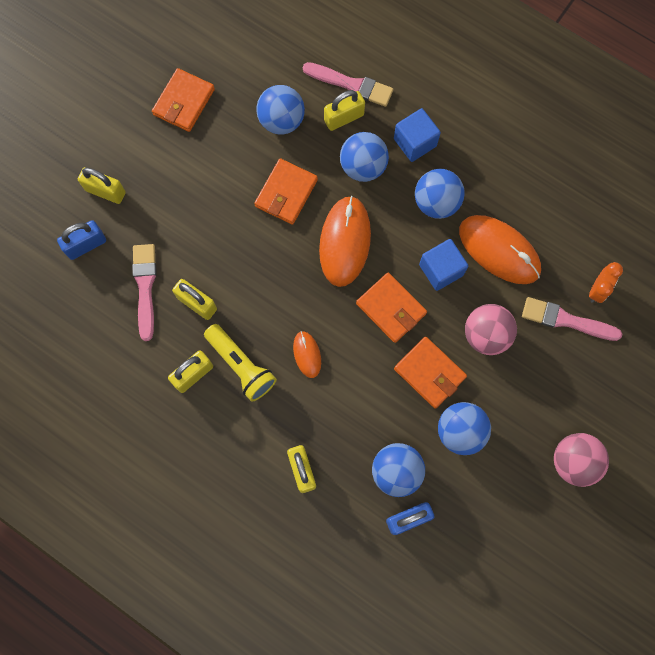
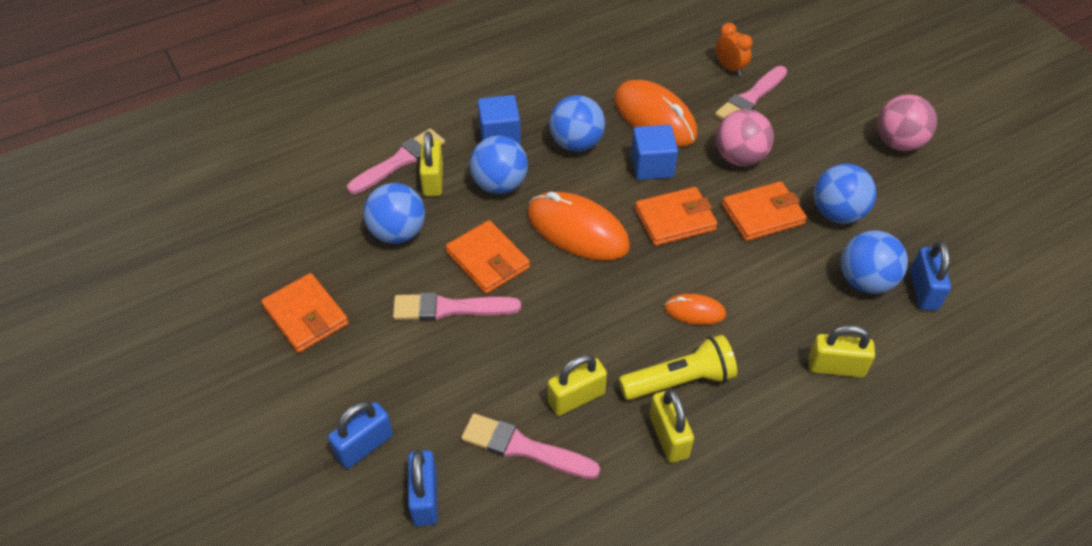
camera: 65 degrees left, 25 degrees down
(105, 191) = (364, 446): yellow padlock -> blue padlock
(232, 189) = (450, 308): none -> pink brush
(499, 250) = (654, 118): orange mouse -> orange mouse turned 75 degrees clockwise

